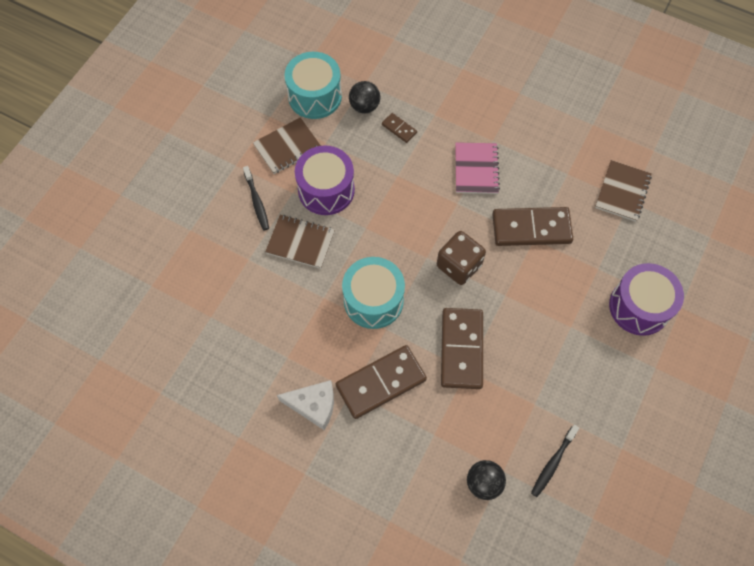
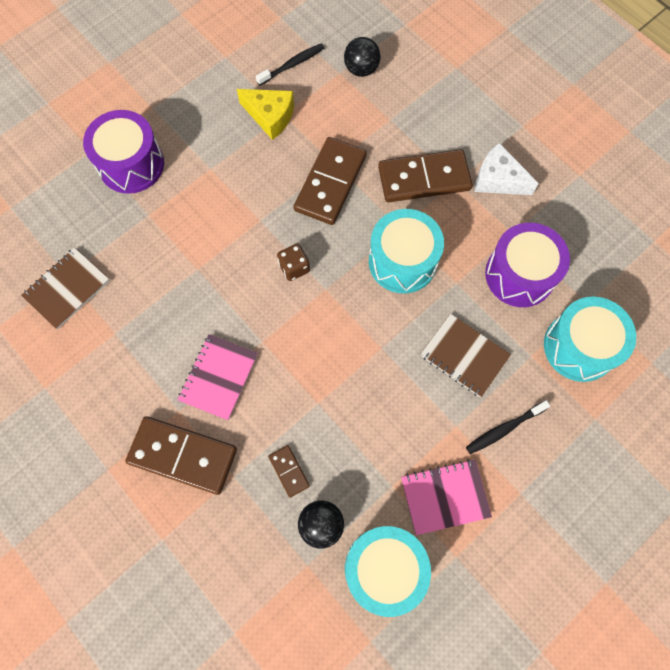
camera: 160 degrees left, 5 degrees up
(211, 278) = (579, 347): none -> turquoise drum
(257, 201) = (504, 429): black toothbrush -> black toothbrush turned 120 degrees counterclockwise
(287, 147) = (445, 497): brown notebook -> pink notebook
(326, 190) = (413, 414): purple drum -> purple drum (519, 275)
(459, 265) = (294, 267): brown dice -> brown dice, size x0.61
(531, 228) = (193, 282): brown domino -> brown domino (183, 455)
(545, 397) = (270, 116): none -> yellow cheese

